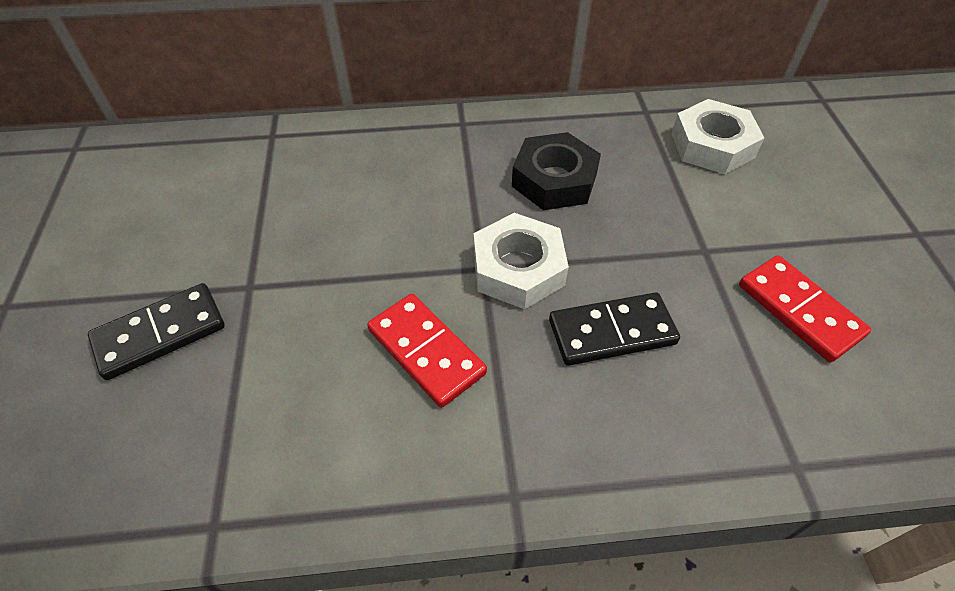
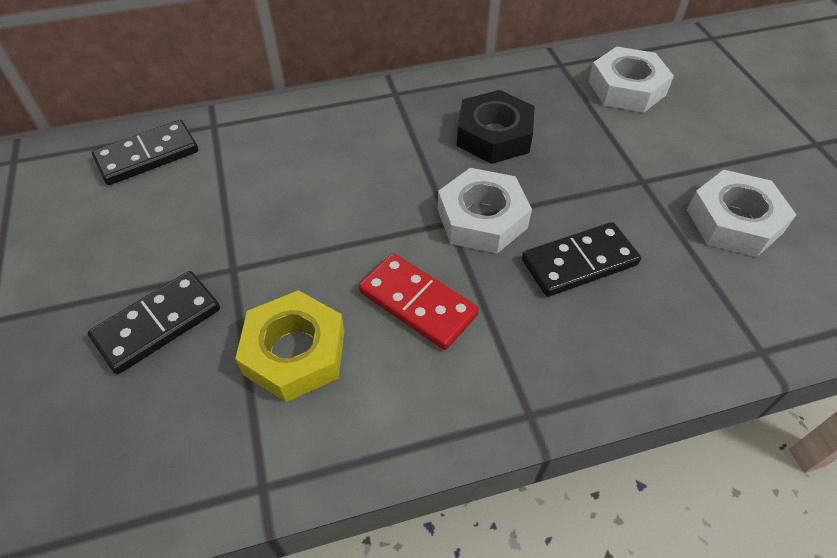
camera: 10 degrees left, 0 degrees up
(200, 158) = (147, 155): none -> black domino
(286, 385) = (294, 352): none -> yellow nut
(799, 310) = (734, 221): red domino -> white nut

